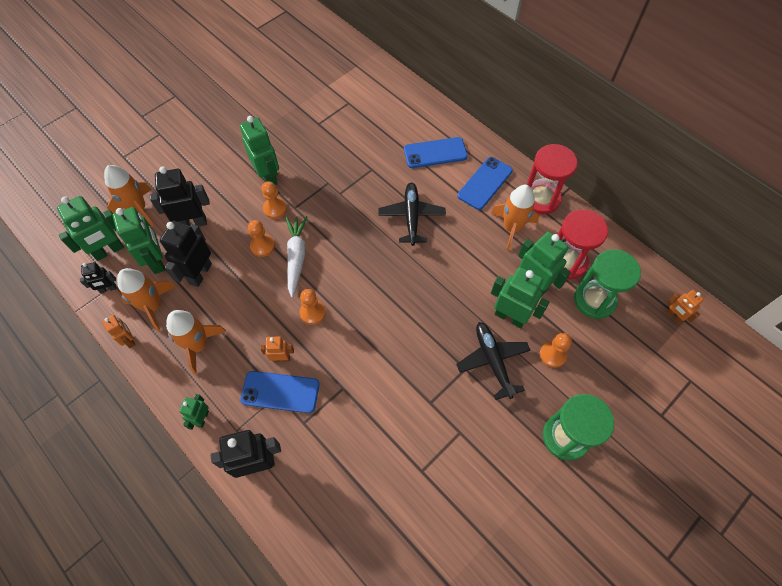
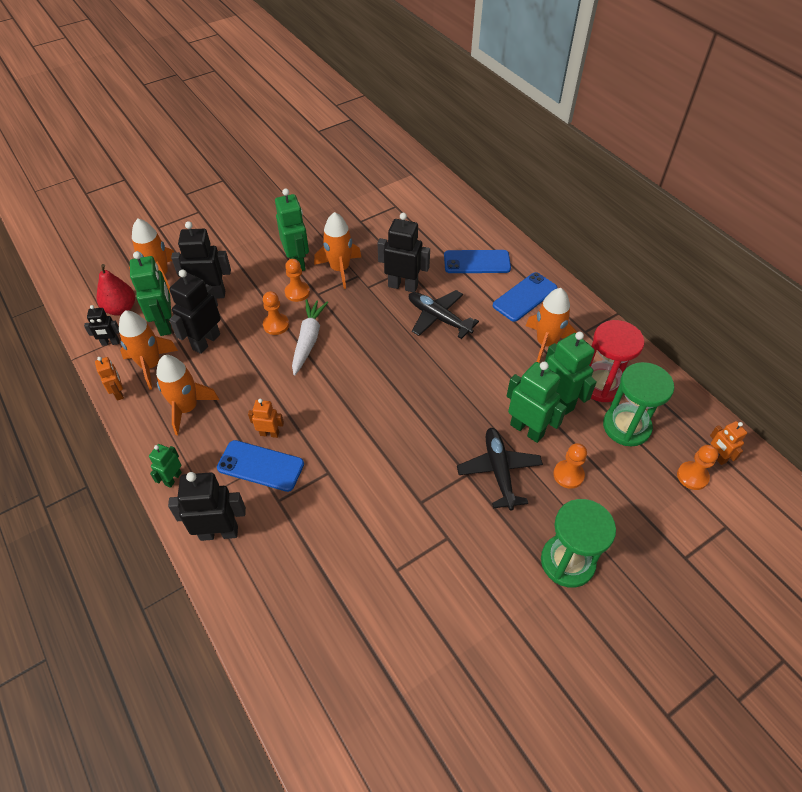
camera: 10 degrees right, 10 degrees down
(109, 251) = (121, 309): green robot -> red pear
(310, 178) = (340, 269): none -> orange rocket
(312, 312) = (313, 395): orange pawn -> orange pawn (692, 476)
(372, 187) = (403, 286): none -> black robot
(411, 217) = (438, 318): black plane -> black plane turned 60 degrees counterclockwise
(541, 198) = (584, 319): red hourglass -> none

